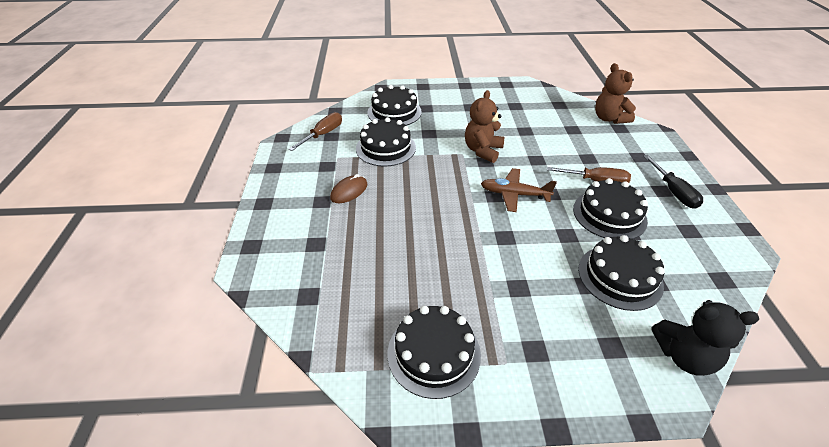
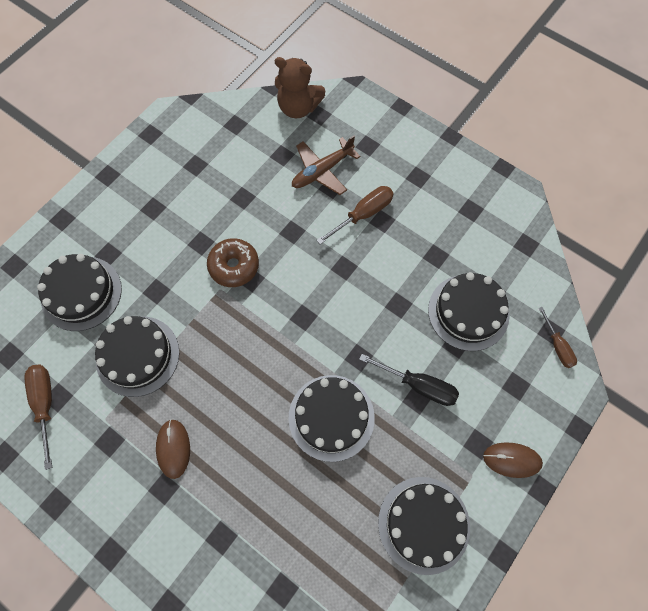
camera: 50 degrees left, 25 degrees up
(482, 151) = (234, 266): brown teddy bear -> brown donut
(514, 194) = (317, 298): brown plane -> brown plane (322, 171)
(552, 385) = (512, 460): none -> brown mouse
(609, 214) = (407, 248): black cake -> black cake (331, 417)
(673, 191) = (426, 170): black screwdriver -> black screwdriver (418, 385)
(684, 356) = (557, 346): black teddy bear -> brown screwdriver

